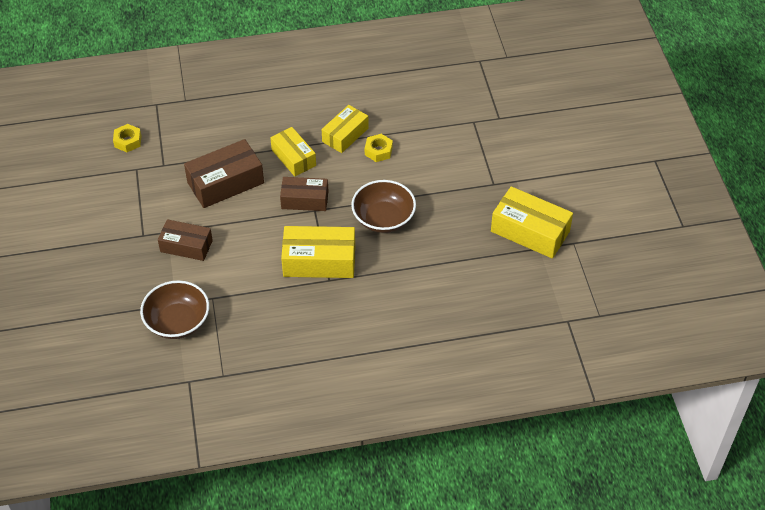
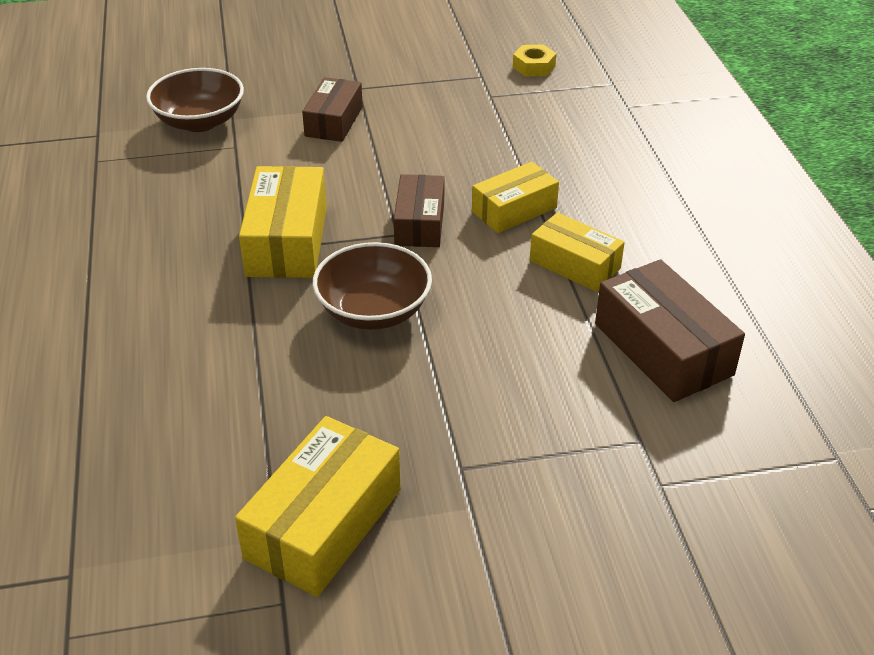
camera: 90 degrees right, 10 degrees down
(225, 183) = (456, 148): brown box -> brown box (662, 349)
(378, 151) = (539, 305): yellow nut -> none

